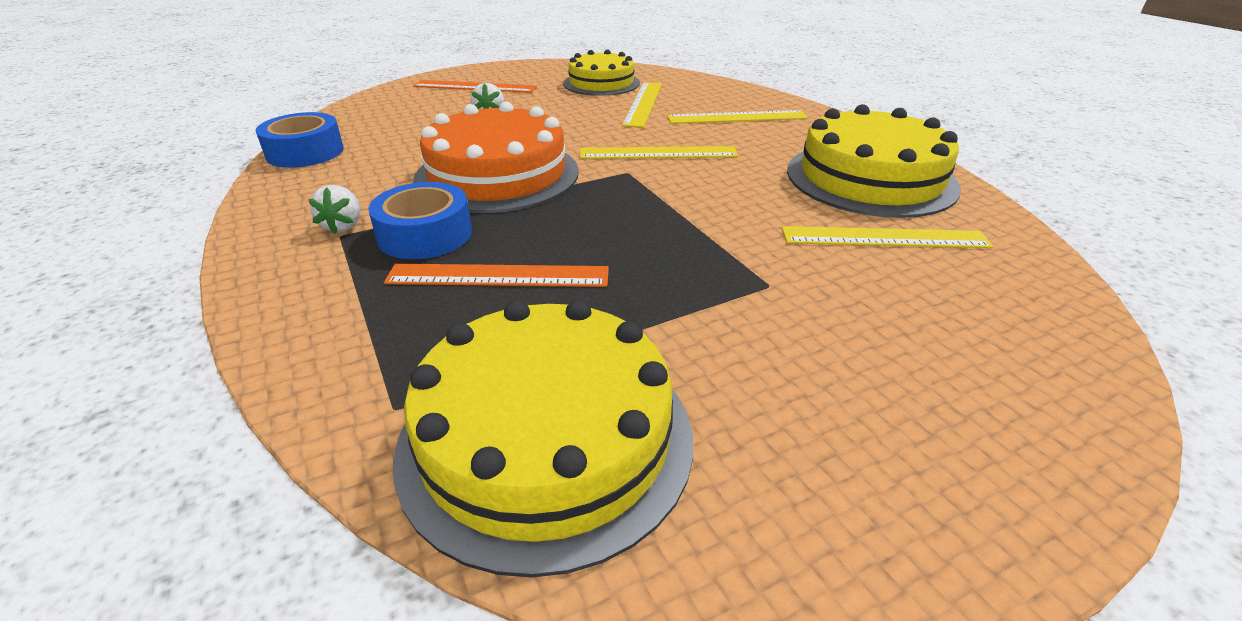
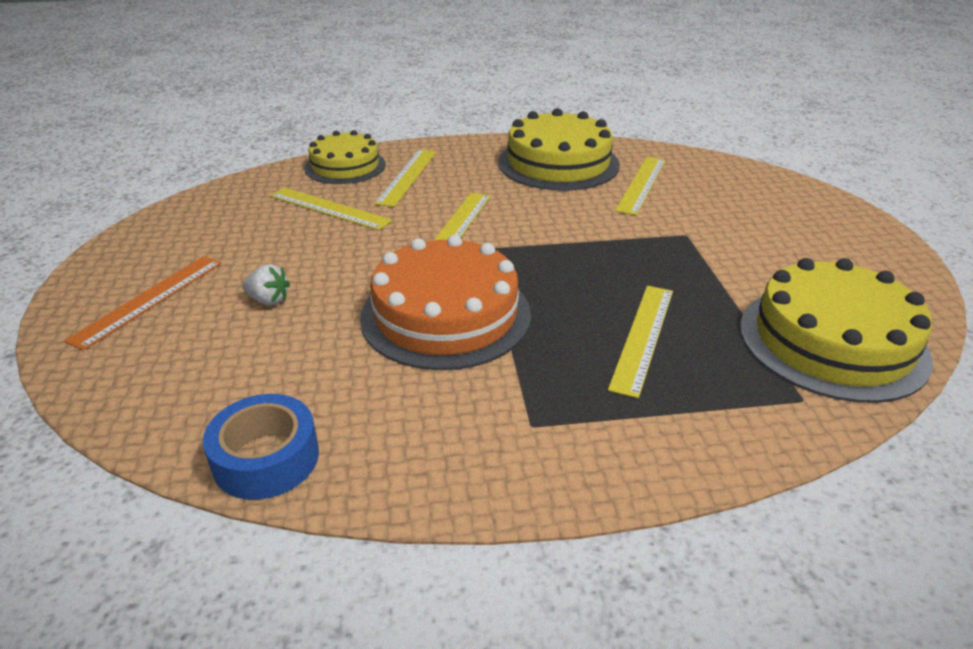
camera: 70 degrees left, 0 degrees up
(343, 226) = (511, 423): white strawberry -> none
(425, 234) = (555, 369): blue tape -> none
(498, 276) = (643, 337): orange ruler -> yellow ruler
(601, 83) = (240, 218): yellow cake -> yellow cake (345, 166)

